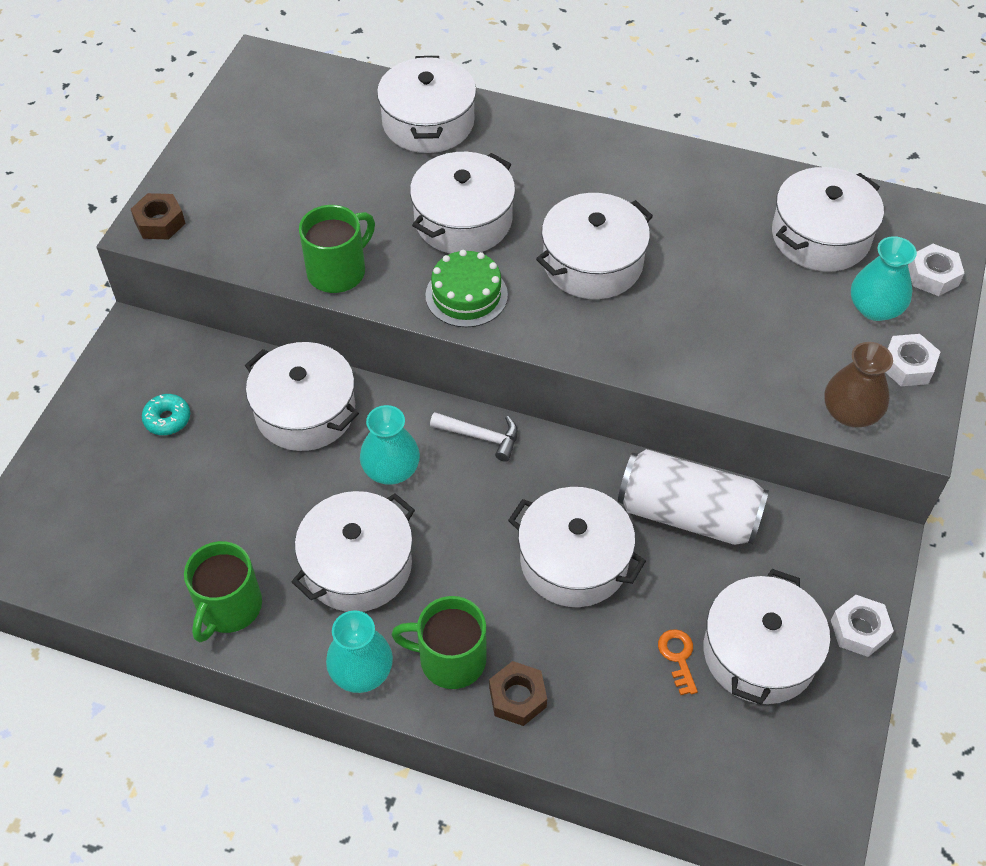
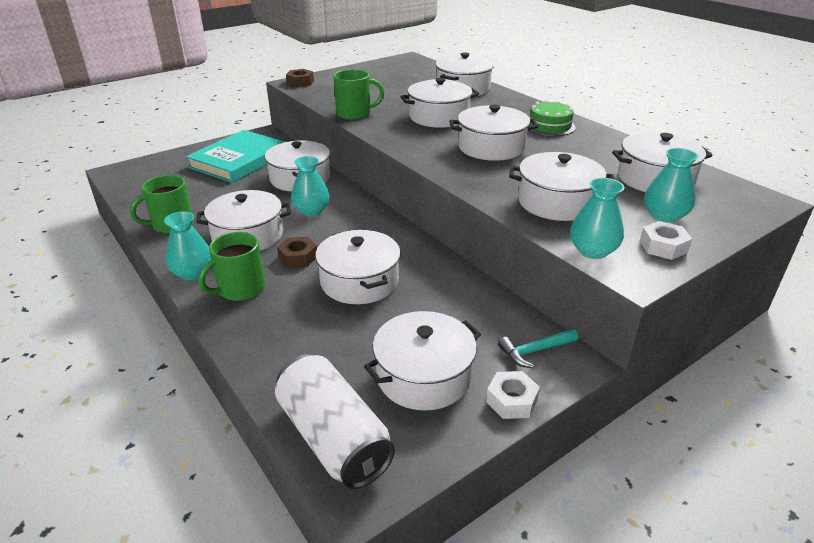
camera: 35 degrees right, 20 degrees down
(167, 419) = (239, 160): turquoise donut -> turquoise book
(450, 659) = (240, 289): green mug -> green mug turned 90 degrees counterclockwise
(466, 295) = (406, 137): green cake -> green cake (549, 126)
(481, 437) = (372, 217): white hammer -> none
(517, 697) = (252, 321): brown nut -> brown nut (298, 257)
(678, 657) = (367, 351): orange key -> none
(688, 514) = (453, 292): white can -> white can (333, 438)
(754, 342) = (557, 202): none -> white pot
(832, 552) = (534, 351): none -> turquoise hammer
(850, 412) = (592, 251): brown vase -> turquoise vase
(933, 276) = (728, 217): white nut -> none

